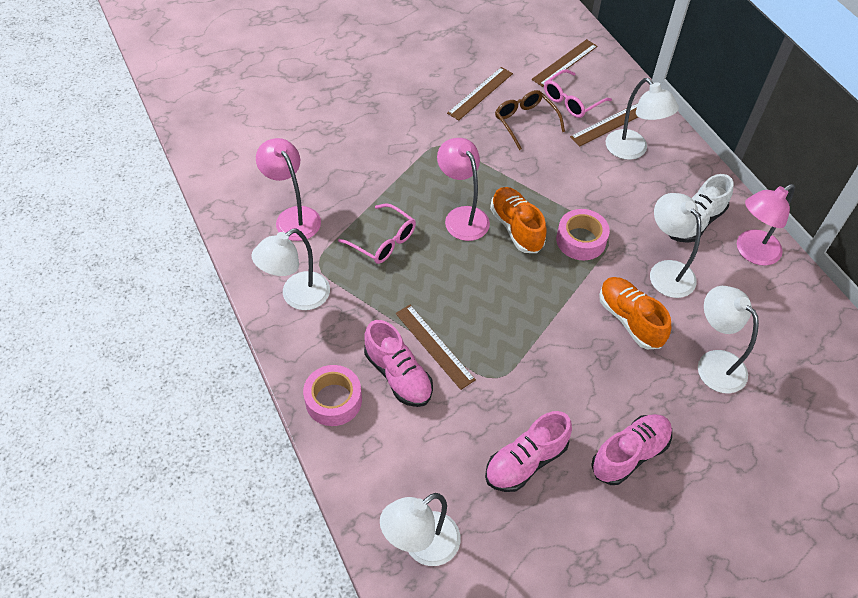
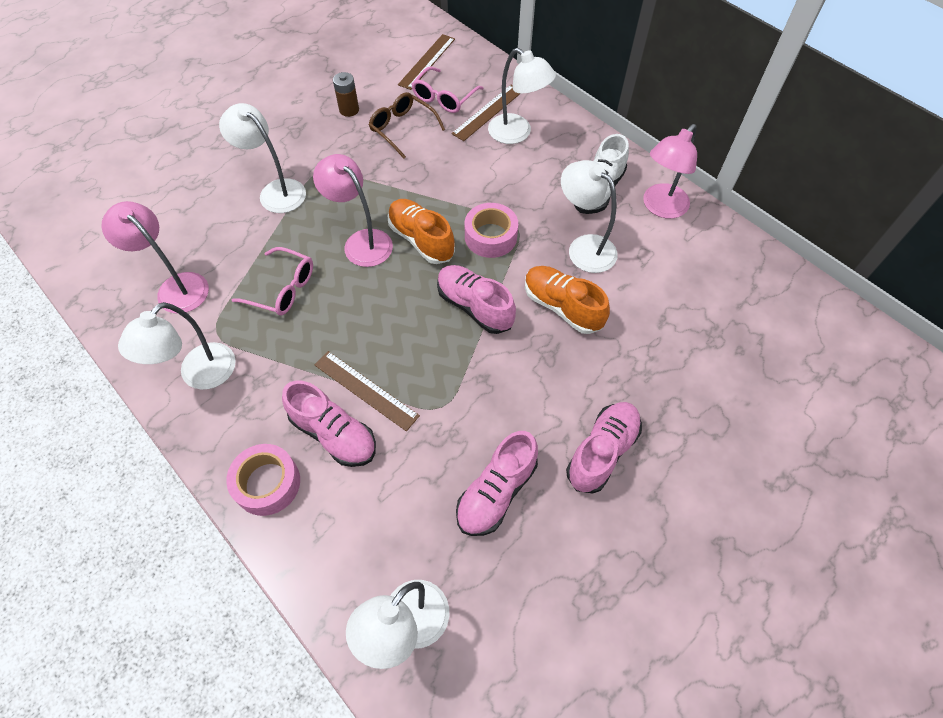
camera: 15 degrees left, 5 degrees up
(480, 93) = (349, 110): brown ruler -> brown battery
(549, 299) = (474, 306): none -> pink shoe
(714, 363) = (658, 330): white lamp -> white lamp (275, 191)

